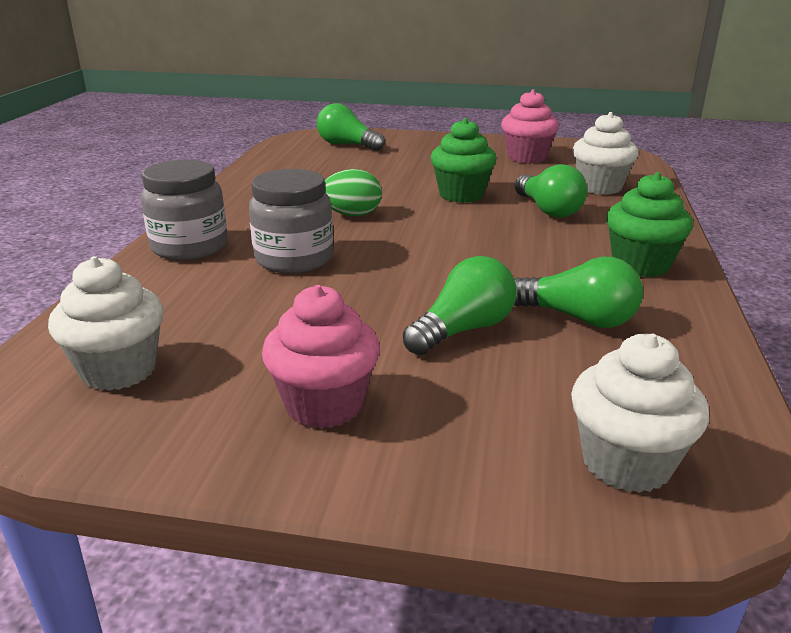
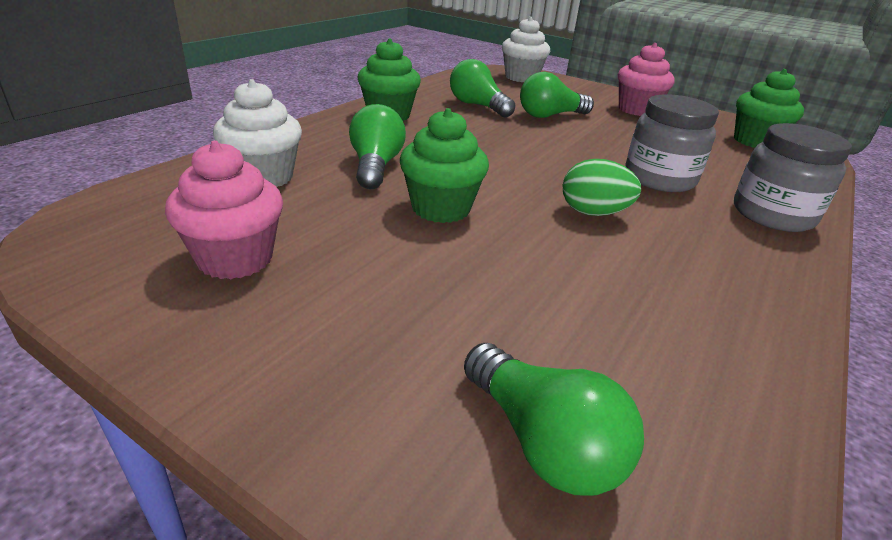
camera: 160 degrees left, 5 degrees up
(119, 370) = (755, 141): white cupcake -> green cupcake

